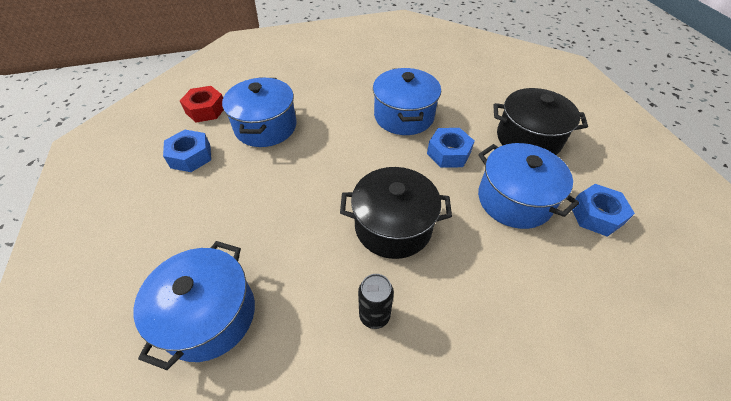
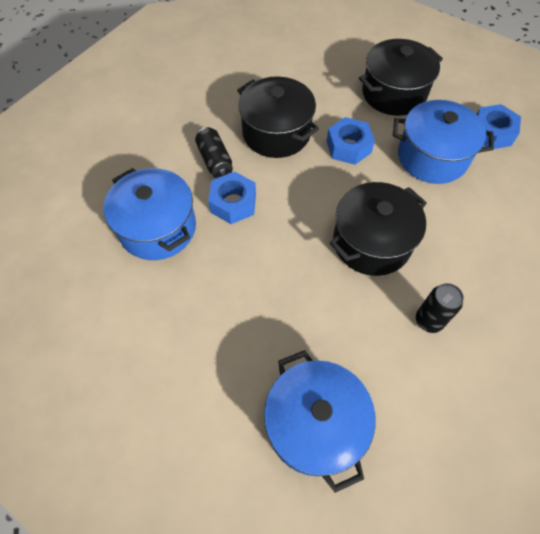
camera: 40 degrees left, 10 degrees up
(191, 156) = (117, 311): blue nut -> blue nut (233, 203)
(206, 110) = (66, 252): red nut -> none
(344, 110) = (215, 160): none -> black can
(404, 116) = (276, 133): blue pot -> black pot

